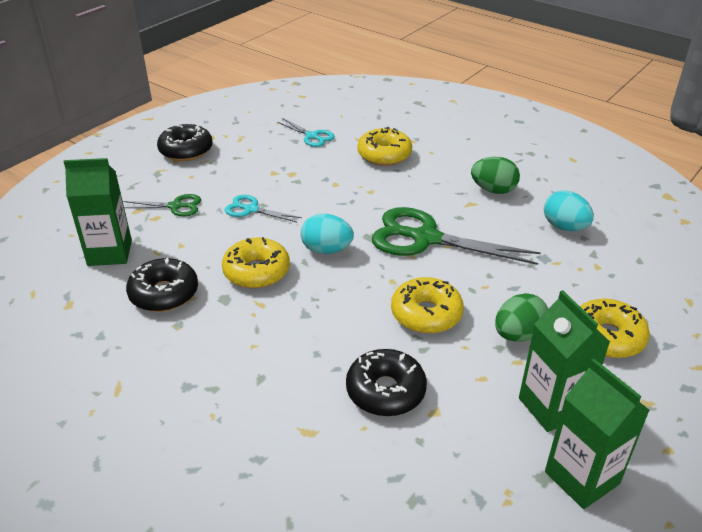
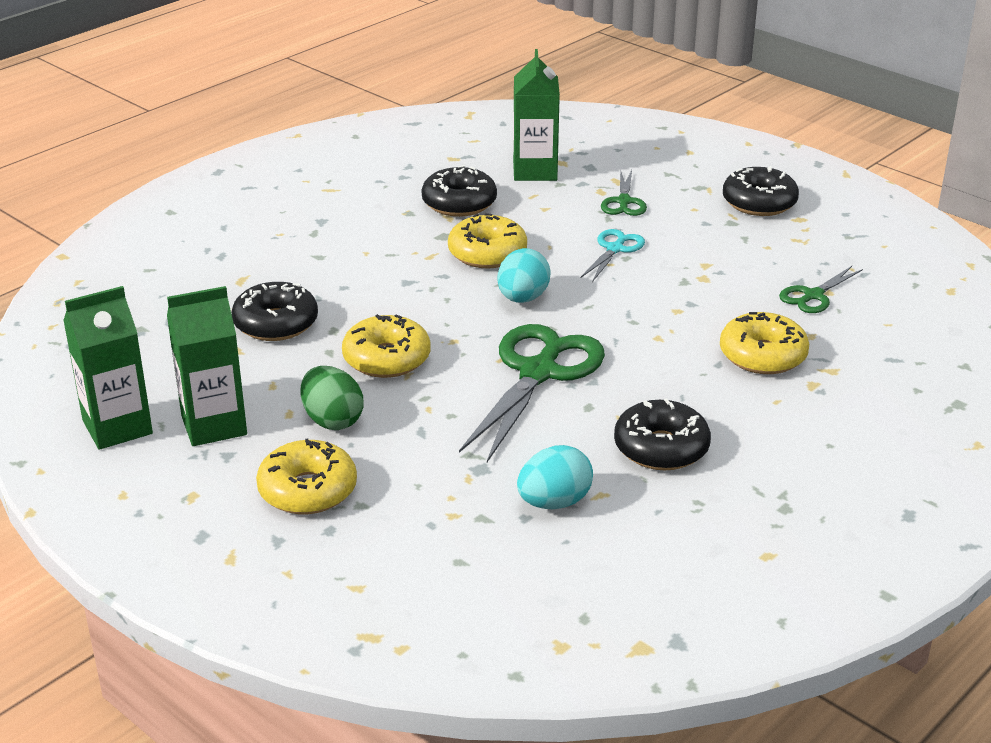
camera: 95 degrees right, 5 degrees down
(312, 136) = (813, 296): turquoise scissors -> green scissors
(493, 190) = (661, 448): green egg -> black donut

